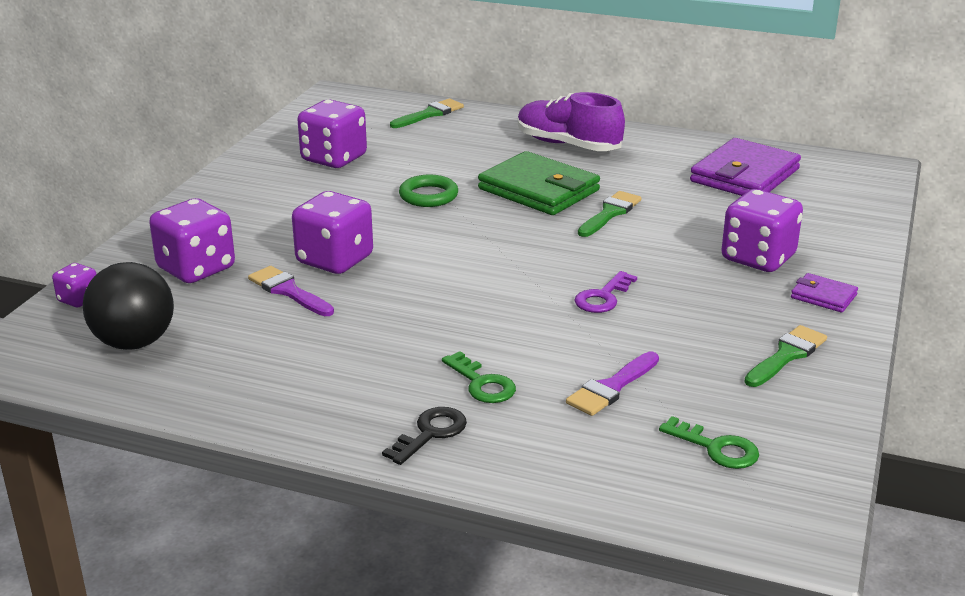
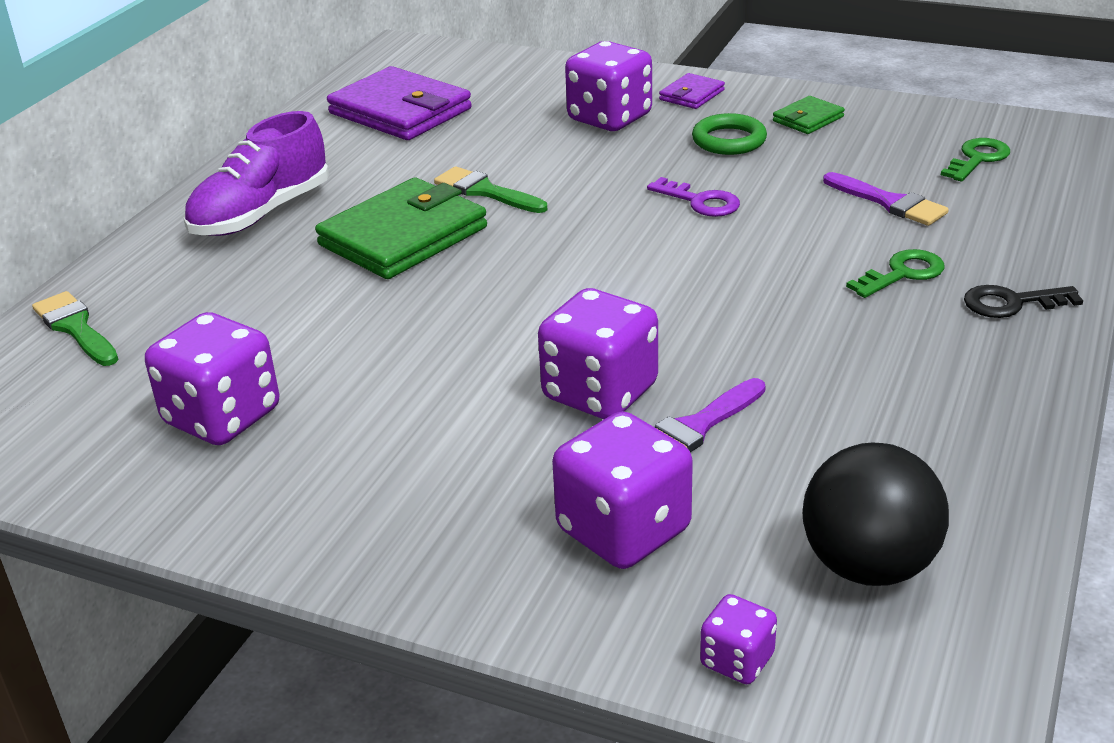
camera: 85 degrees left, 5 degrees up
(428, 196) = (399, 320): green ring -> green ring (729, 140)
(430, 433) = (1012, 303): black key -> black key turned 45 degrees counterclockwise
(786, 355) = (808, 119): green brush -> green wallet

